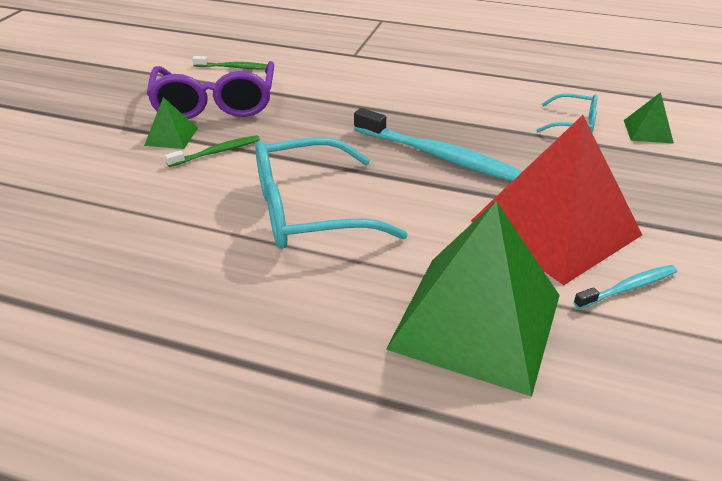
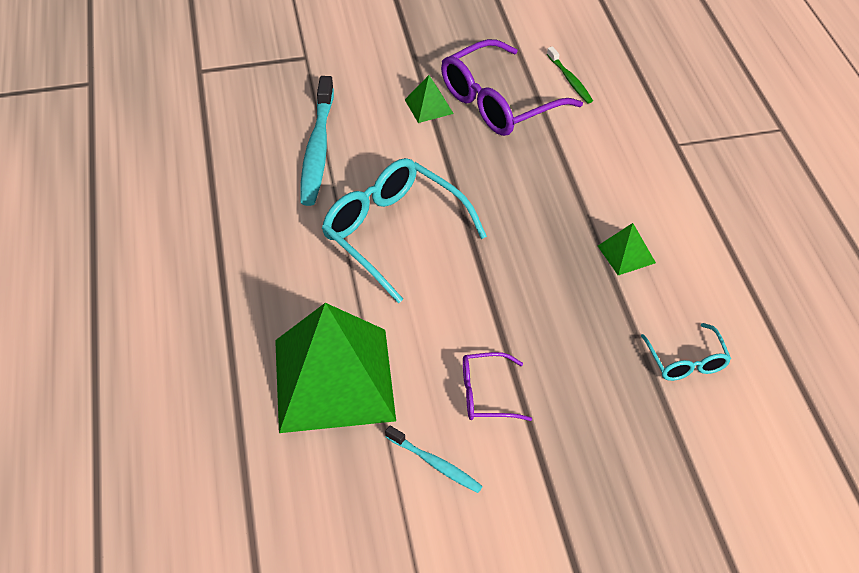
camera: 60 degrees right, 10 degrees up
(217, 152) = (428, 143): green toothbrush -> none
(438, 156) = (536, 279): turquoise toothbrush -> turquoise toothbrush (317, 149)
(555, 227) = (485, 394): red pyramid -> purple glasses
(648, 131) = (725, 428): green pyramid -> green pyramid (626, 254)

